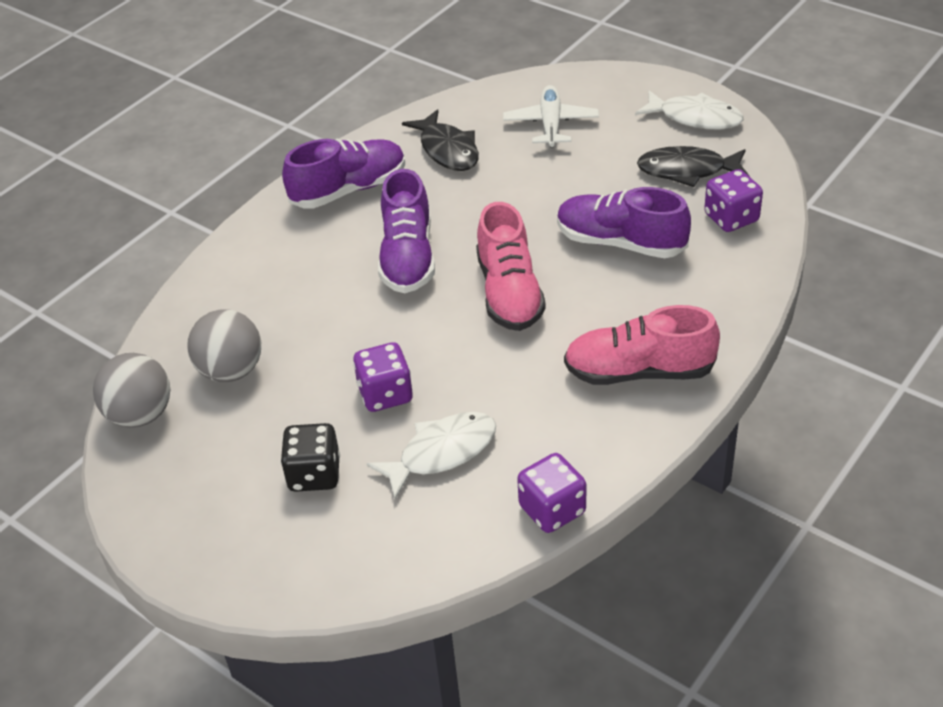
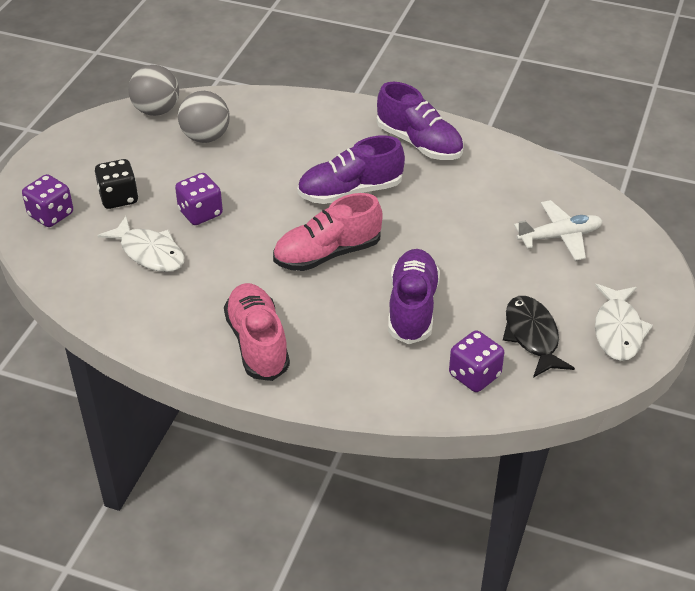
camera: 70 degrees right, 0 degrees up
(447, 150) = (494, 184): black fish -> none
(552, 510) = (105, 319): purple dice -> purple dice (51, 215)

